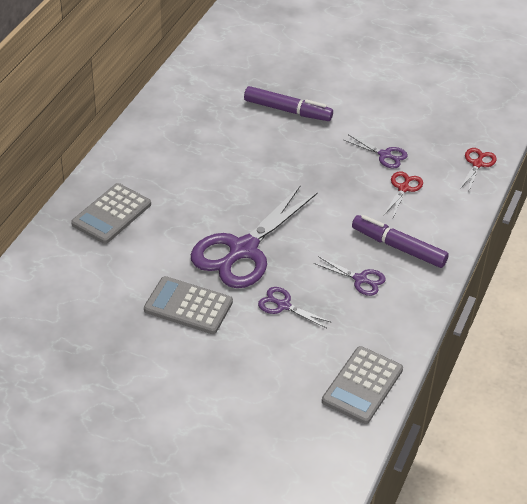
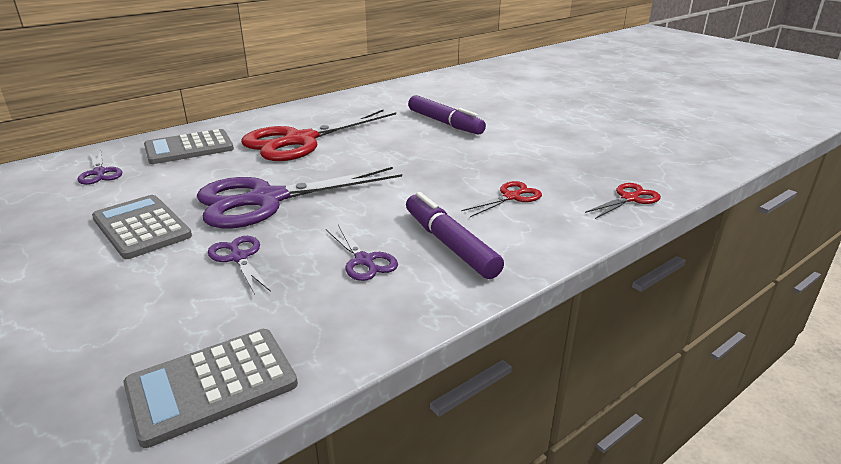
camera: 30 degrees right, 15 degrees down
(193, 174) = (300, 140): none -> red scissors
(384, 155) = (515, 168): purple scissors -> purple scissors (99, 173)

